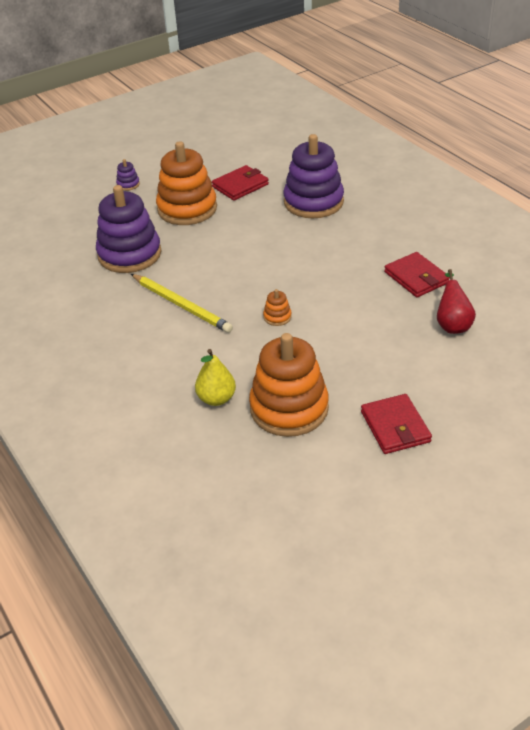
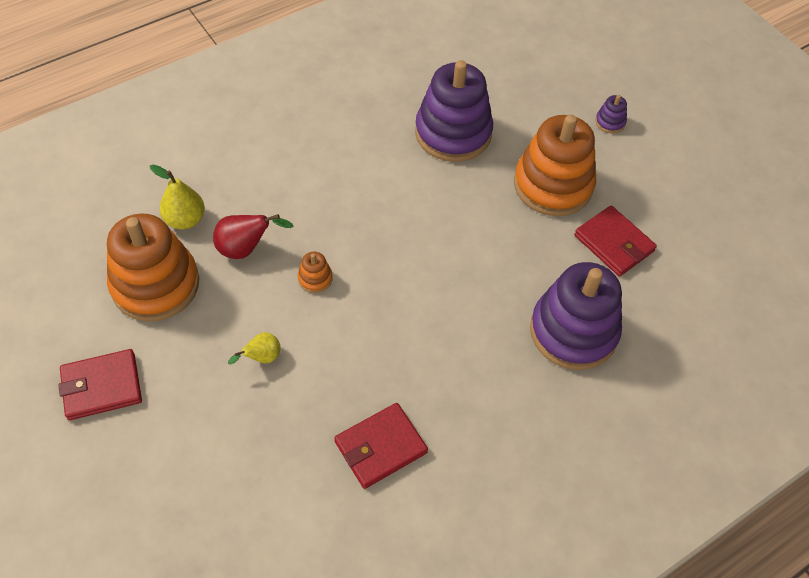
camera: 85 degrees right, 15 degrees up
(181, 305) = (349, 185): yellow pencil -> none
(354, 339) = (262, 357): none -> yellow pear
(452, 324) = (272, 479): red pear -> red pear (245, 249)

